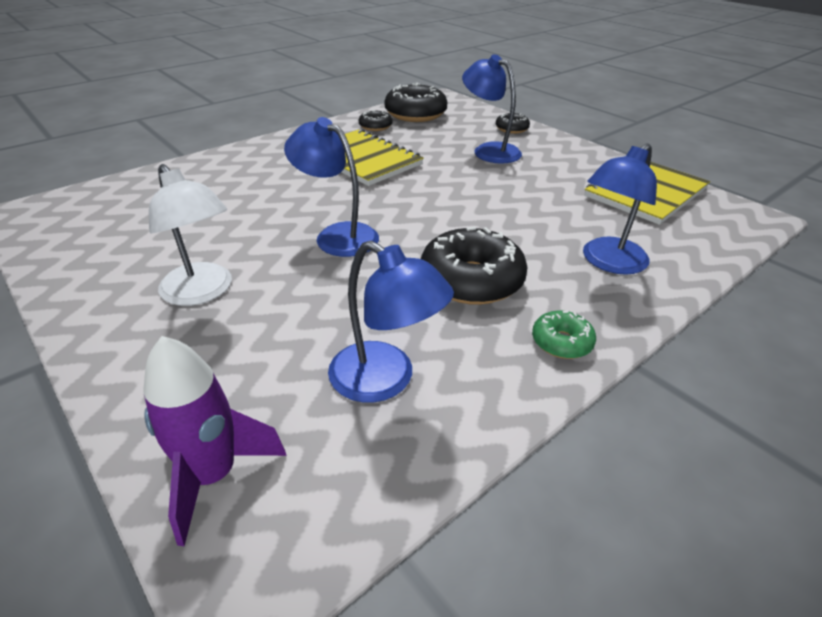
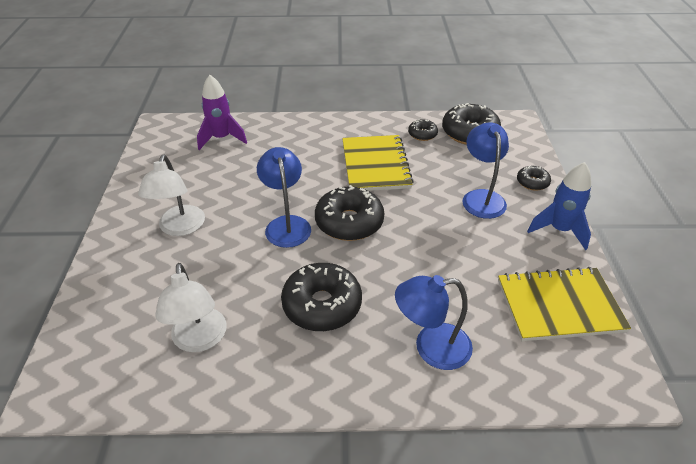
camera: 40 degrees right, 5 degrees up
(213, 475) = (85, 338): purple rocket -> purple rocket (221, 138)
(385, 380) = (199, 340): blue lamp -> white lamp
(401, 208) = (349, 222): none -> black donut
(561, 342) = (317, 383): green donut -> none
(574, 150) = (559, 230): none -> blue rocket

